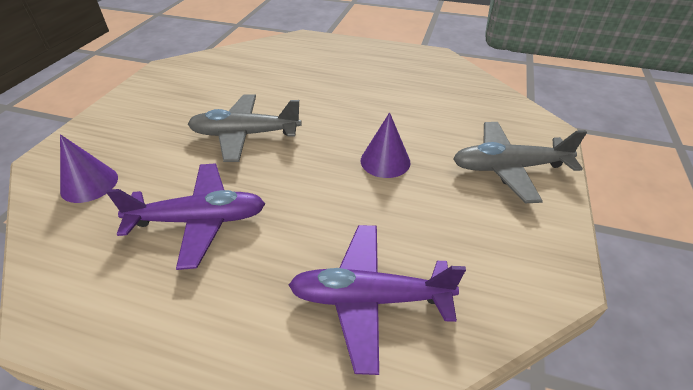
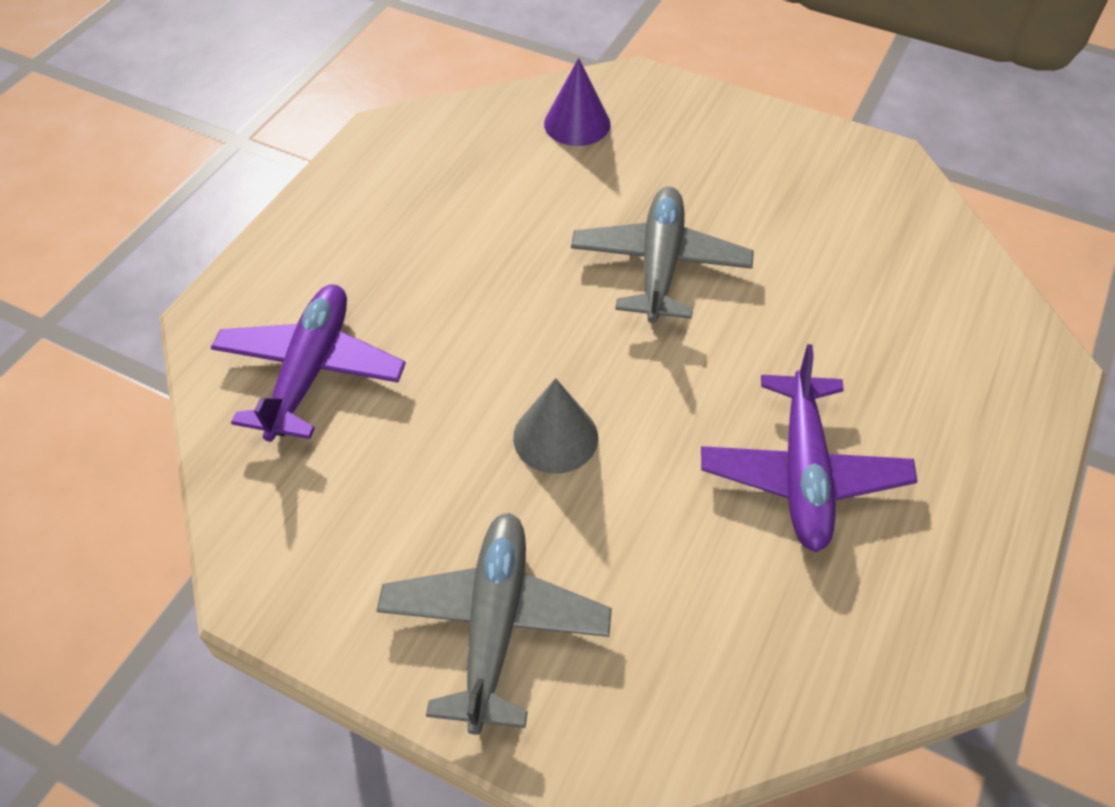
camera: 100 degrees right, 10 degrees up
(199, 220) = (483, 223): purple plane -> purple plane (802, 473)
(385, 161) = (555, 437): purple cone -> grey cone

